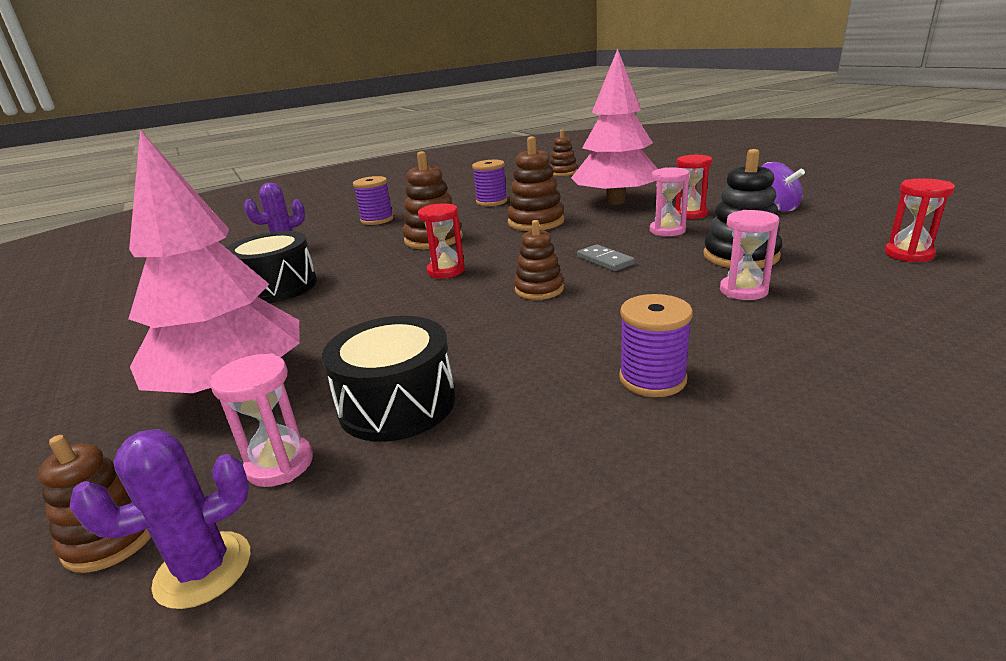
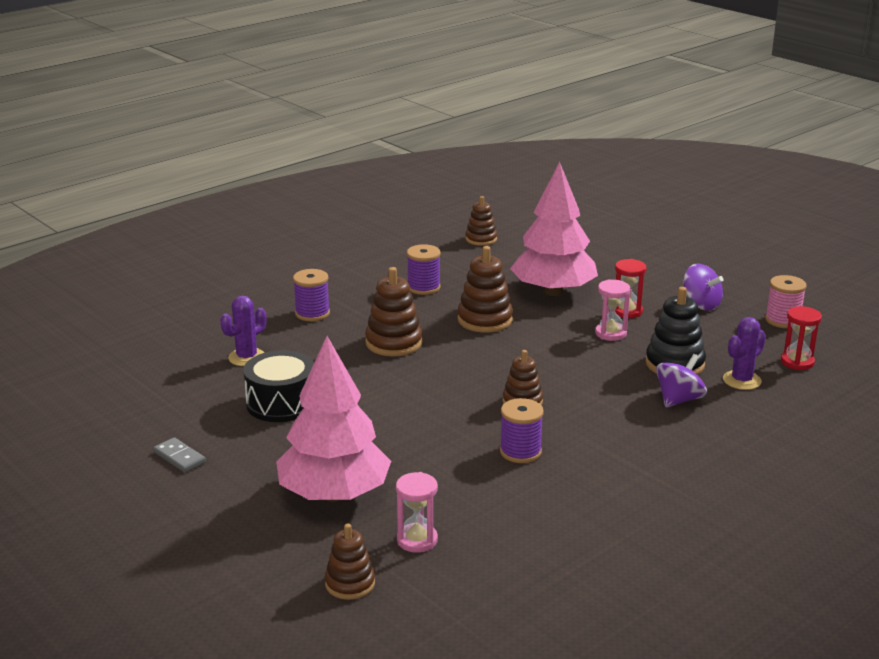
camera: 15 degrees left, 0 degrees up
(203, 569) = (420, 591): purple cactus -> purple cactus (742, 380)
(397, 403) = (466, 499): black drum -> none
(446, 271) = (430, 383): red hourglass -> none
(604, 260) = (566, 369): grey domino -> grey domino (179, 457)
(652, 379) = (628, 473): purple spool -> purple spool (520, 452)
(743, 291) = (679, 400): pink hourglass -> purple spinning top
(879, 218) = (782, 320): none -> pink spool

